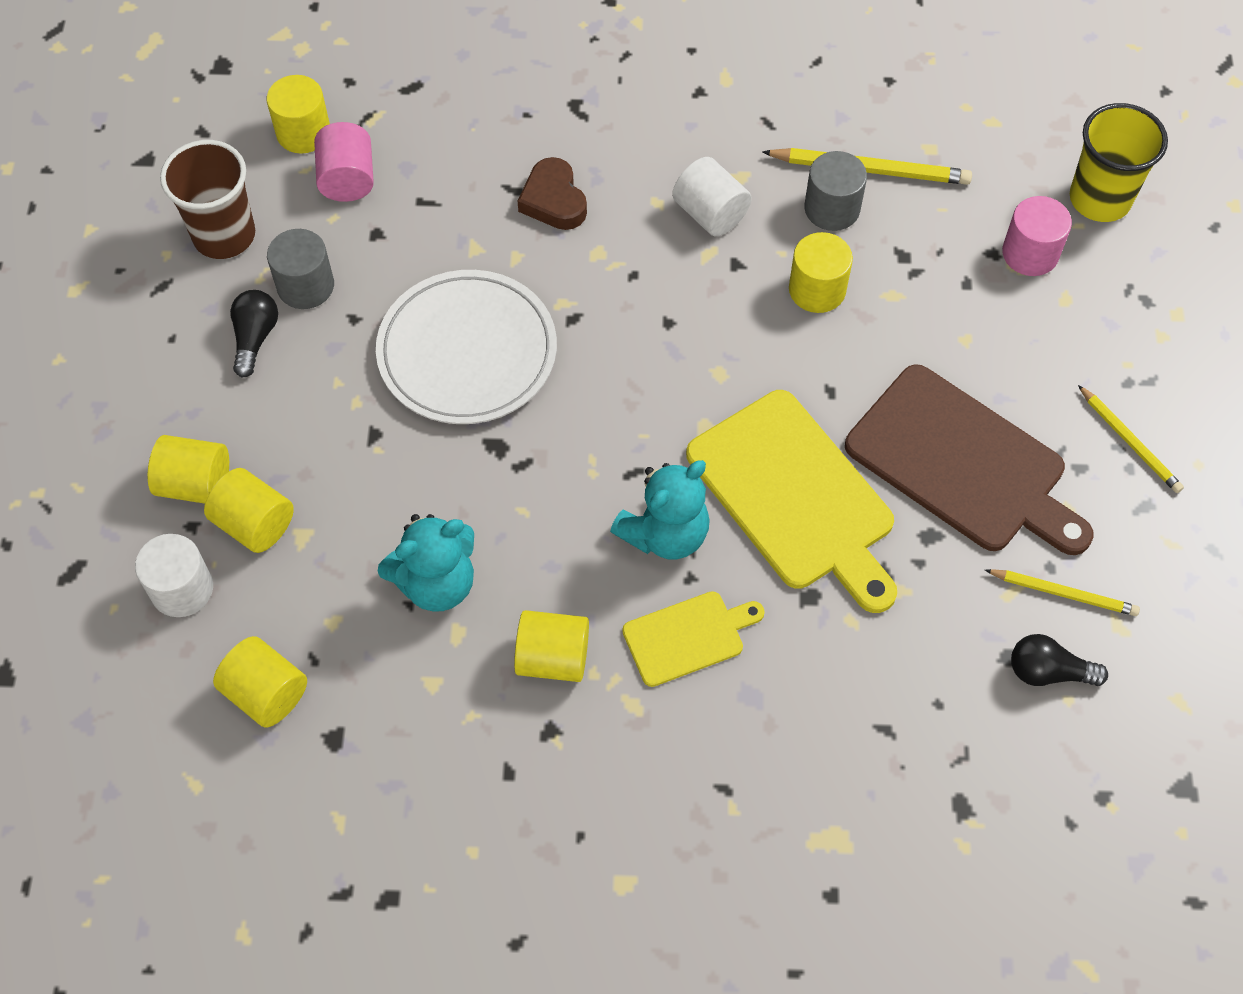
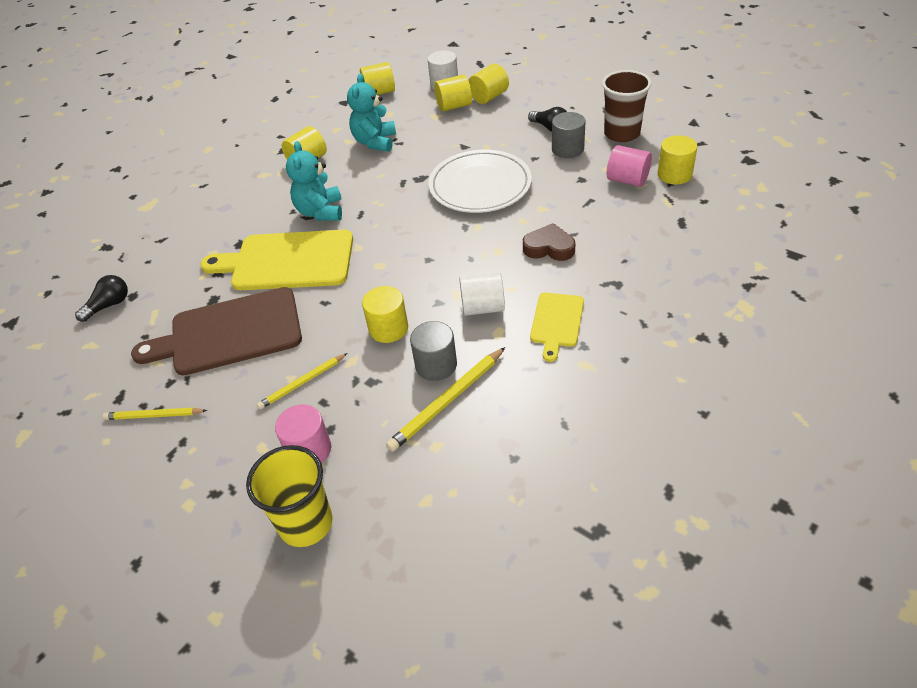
camera: 130 degrees right, 15 degrees down
(688, 637) = (269, 200): yellow cutting board -> yellow cutting board (557, 322)
(1063, 593) = (128, 333): yellow pencil -> yellow pencil (302, 383)

